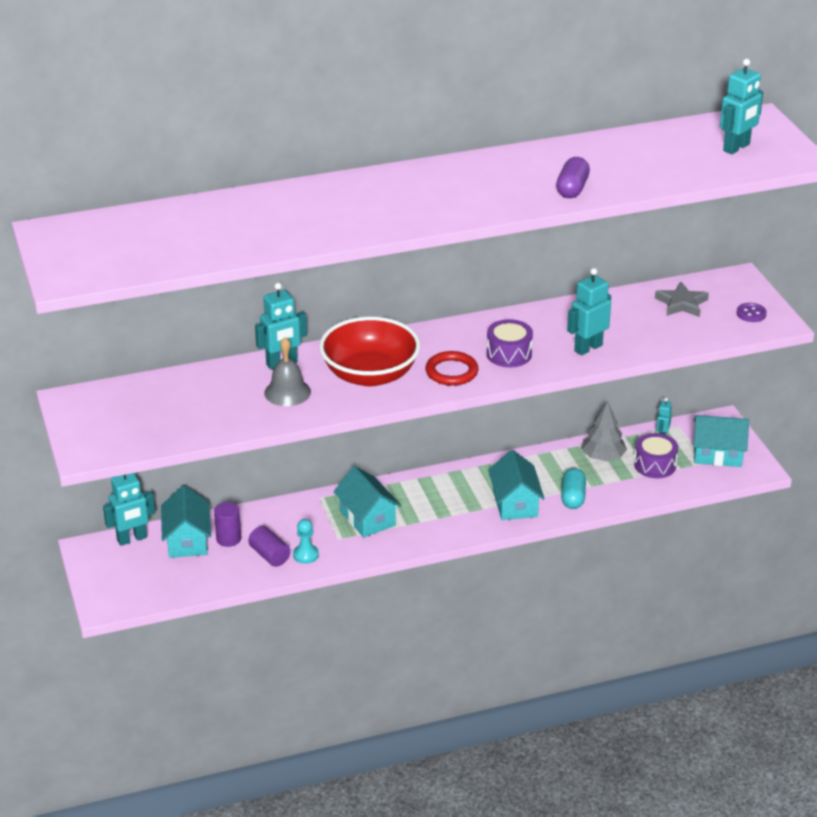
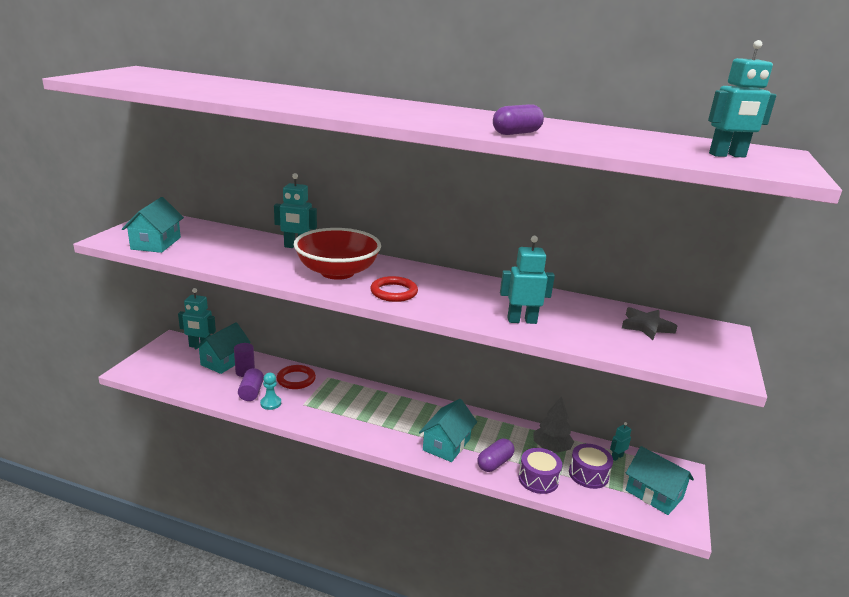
camera: 35 degrees right, 10 degrees down
(287, 392) = (271, 260): grey bell -> none
(292, 518) = (296, 379): none -> red ring
(367, 518) = (338, 402): turquoise house -> turquoise house (156, 243)
(509, 354) = (452, 300): purple drum -> purple drum (538, 479)
(573, 497) = (494, 463): turquoise capsule -> purple capsule
(751, 314) = (709, 357): purple button -> none

